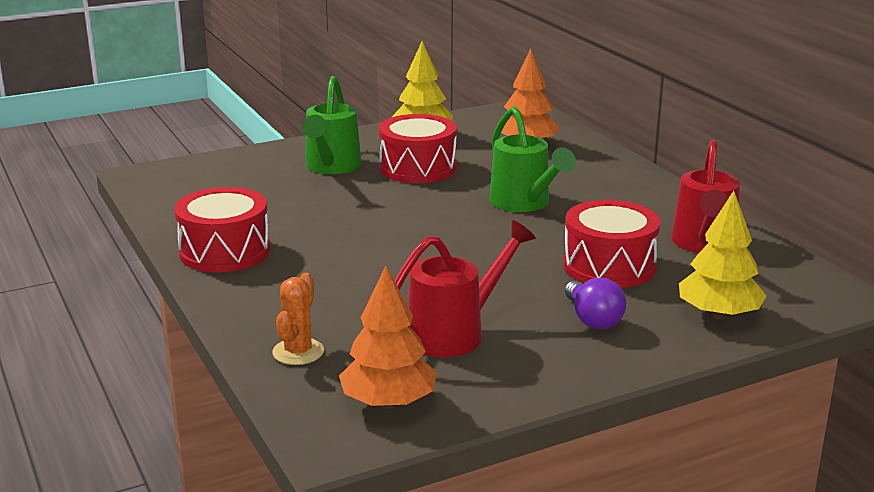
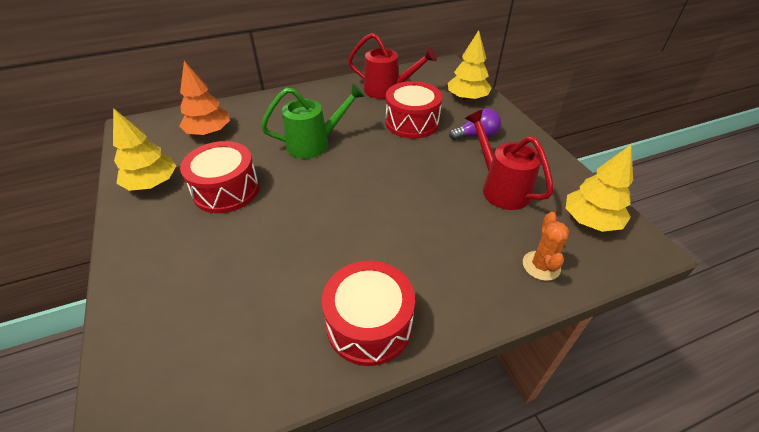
camera: 85 degrees left, 20 degrees up
(298, 352) = (541, 266): orange cactus -> orange cactus turned 75 degrees clockwise
(331, 167) = (196, 245): green watering can -> none
(388, 402) = (590, 221): orange tree -> yellow tree

